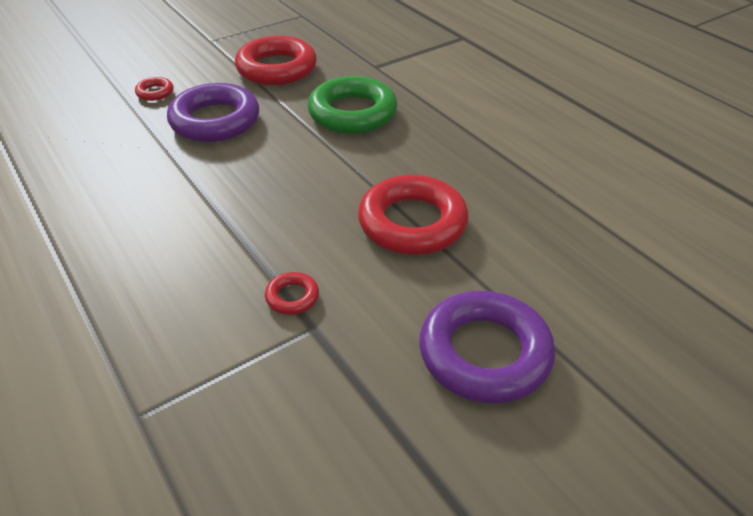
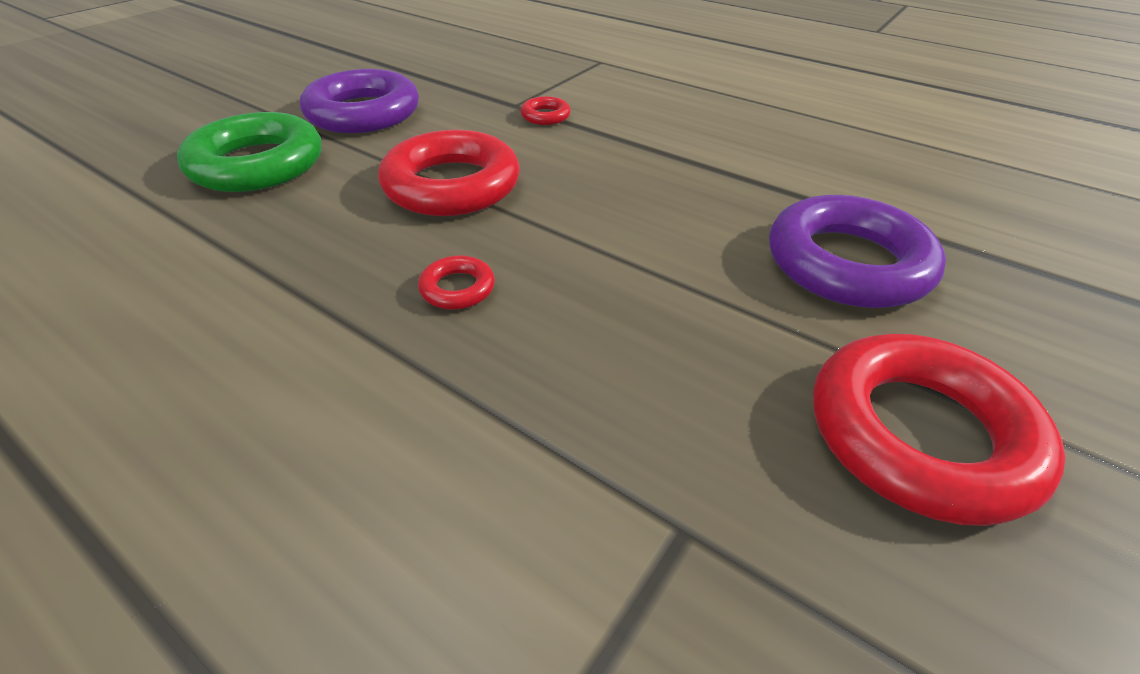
camera: 160 degrees right, 0 degrees up
(155, 92) = (1032, 295): red ring -> red ring (457, 288)
(352, 113) = (633, 335): green ring -> green ring (257, 164)

